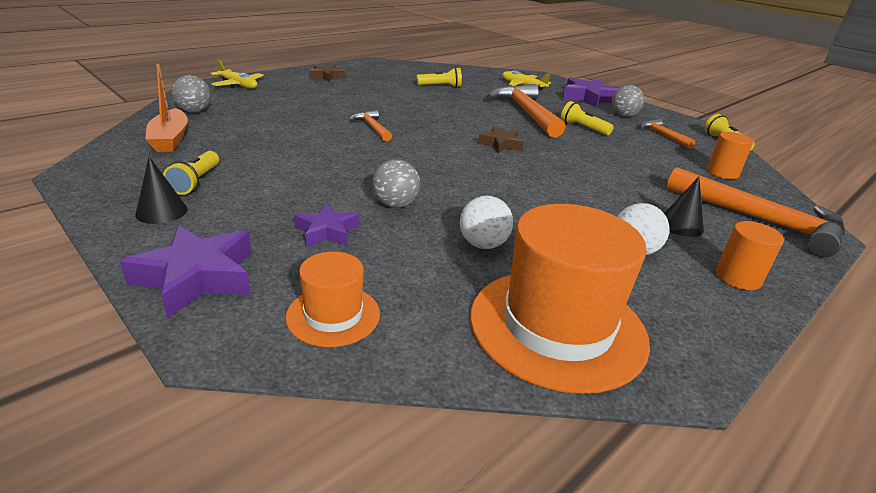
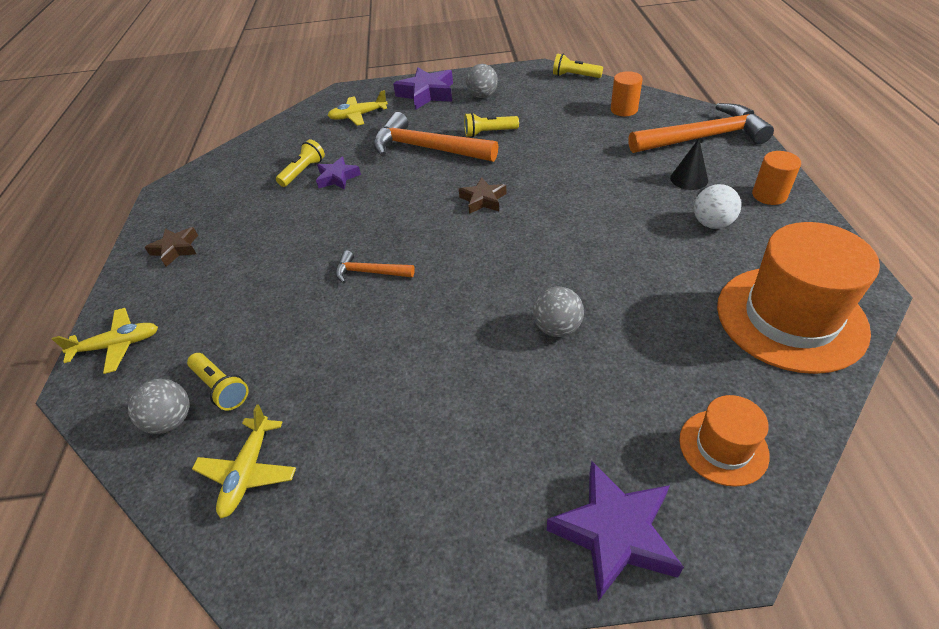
camera: 45 degrees left, 15 degrees up
(161, 211) = (454, 531): black cone -> none
(170, 139) = (248, 472): orange boat -> yellow plane
(196, 182) = (398, 477): yellow flashlight -> yellow flashlight (221, 387)
(327, 231) = (580, 399): purple star -> purple star (337, 177)
(483, 244) = (659, 302): white ball -> none
(663, 135) = (539, 98): orange hammer -> none

